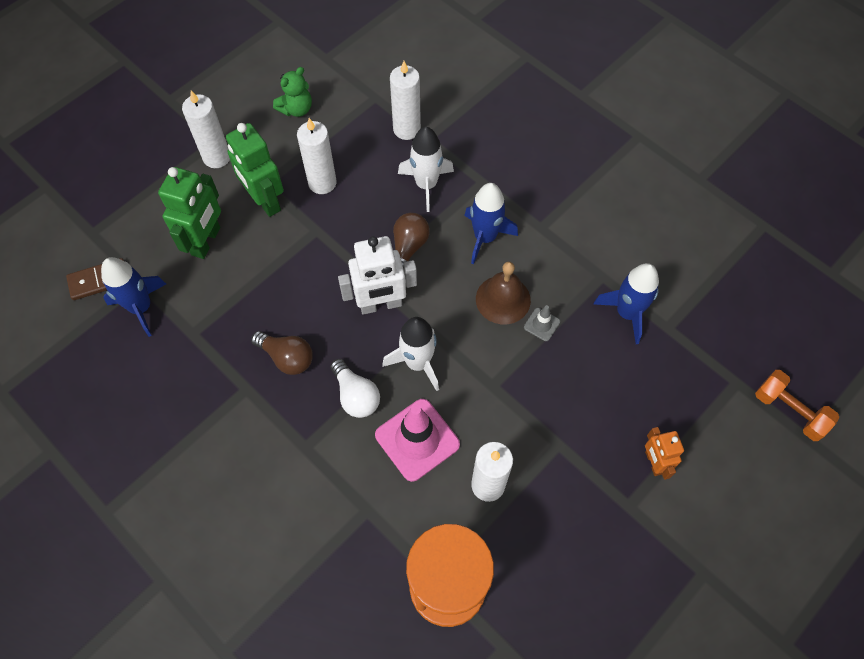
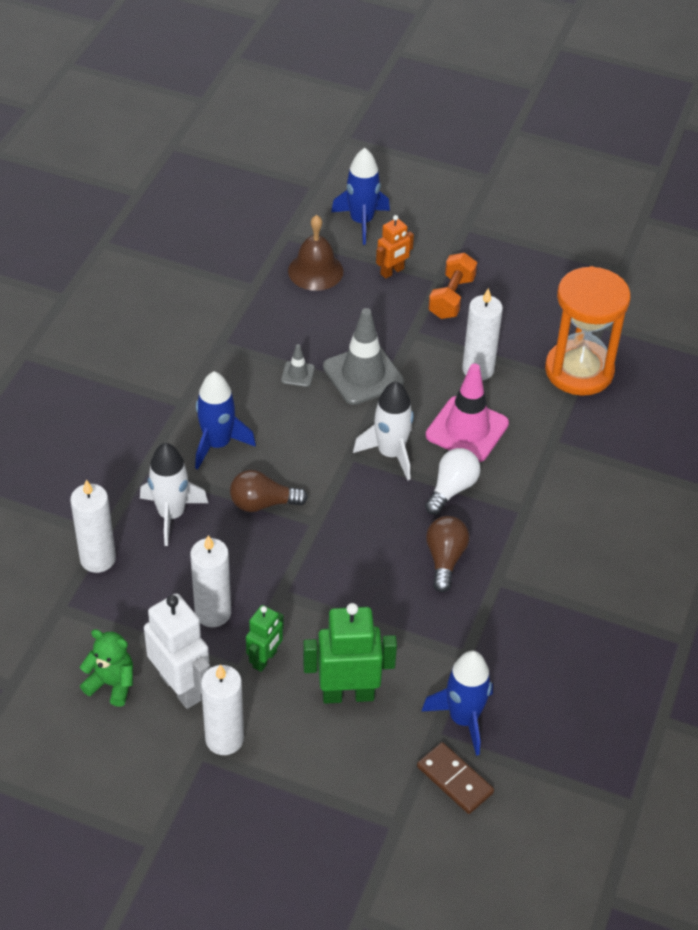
camera: 115 degrees left, 15 degrees down
(265, 201) = (265, 659): green robot -> green robot, size x0.59
(381, 305) = (343, 503): white robot -> white robot (181, 687)
(503, 299) = (285, 410): brown bell -> brown bell (315, 271)
(520, 378) = (363, 374): none -> grey traffic cone
(627, 313) = (252, 318): blue rocket -> blue rocket (361, 222)
(789, 411) = (295, 201): orange dumbbell -> orange dumbbell (451, 297)

